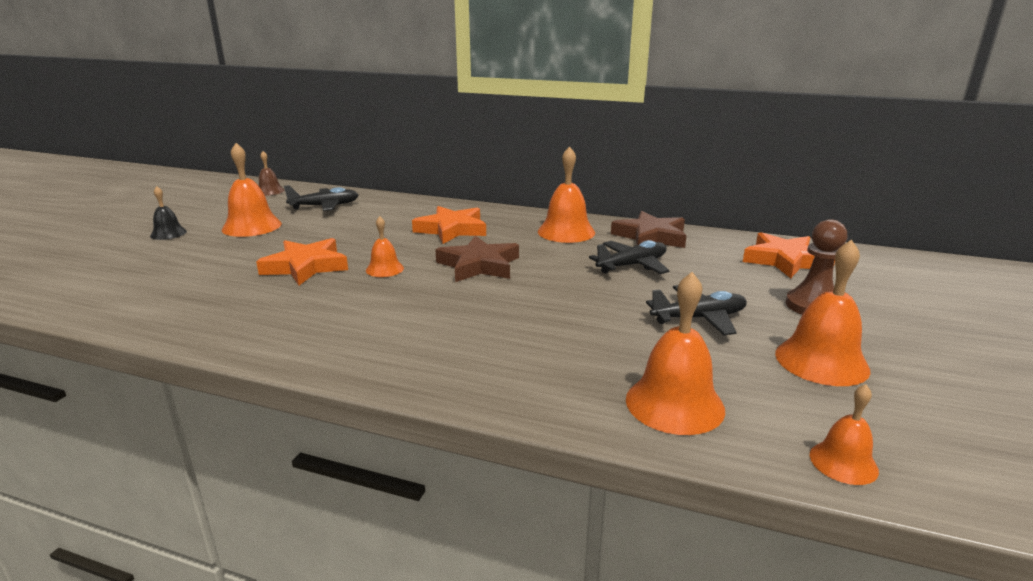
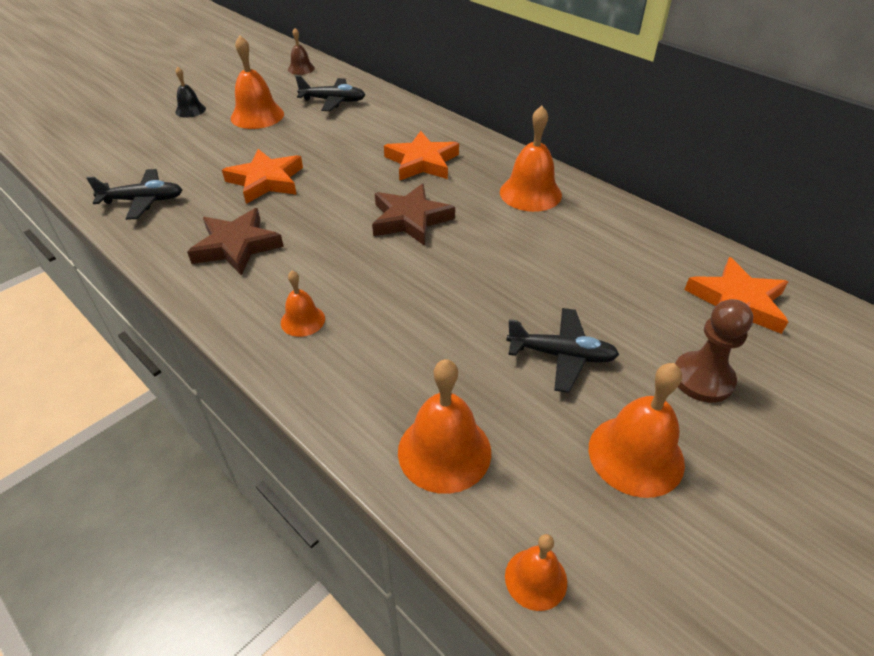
camera: 25 degrees right, 20 degrees up
(384, 269) = (326, 202): orange bell -> orange bell (302, 320)
(632, 265) = (557, 261): black plane -> black plane (143, 201)
(651, 236) = (614, 223): brown star -> brown star (237, 246)

